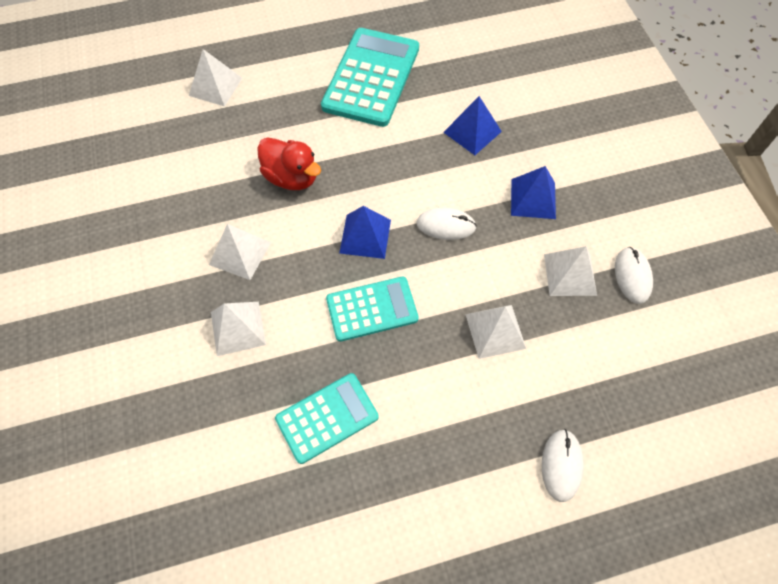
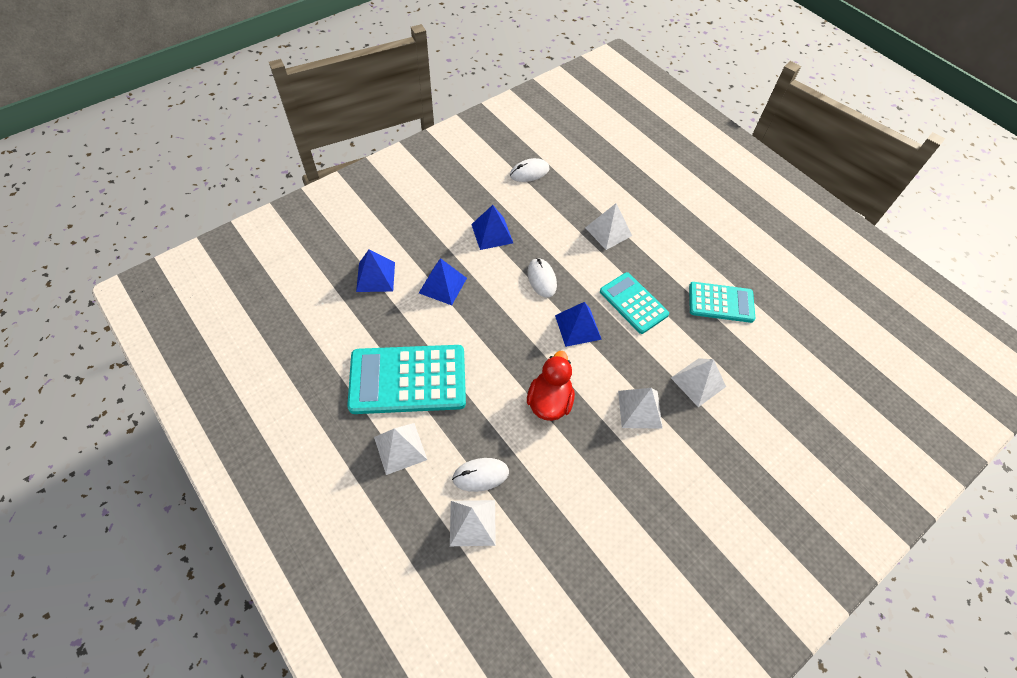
camera: 115 degrees left, 5 degrees down
(327, 418) = (721, 302): turquoise calculator -> turquoise calculator turned 150 degrees clockwise
(504, 80) = (375, 277): none -> blue pyramid
(561, 465) = (670, 185): white mouse -> white mouse (480, 475)
(570, 274) = (545, 202): white pyramid -> white pyramid (400, 448)

